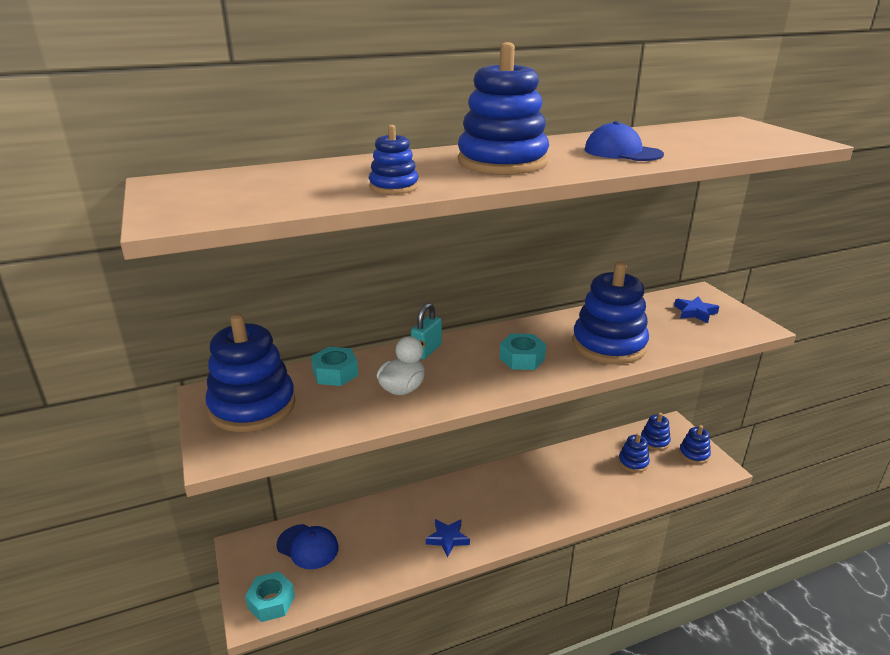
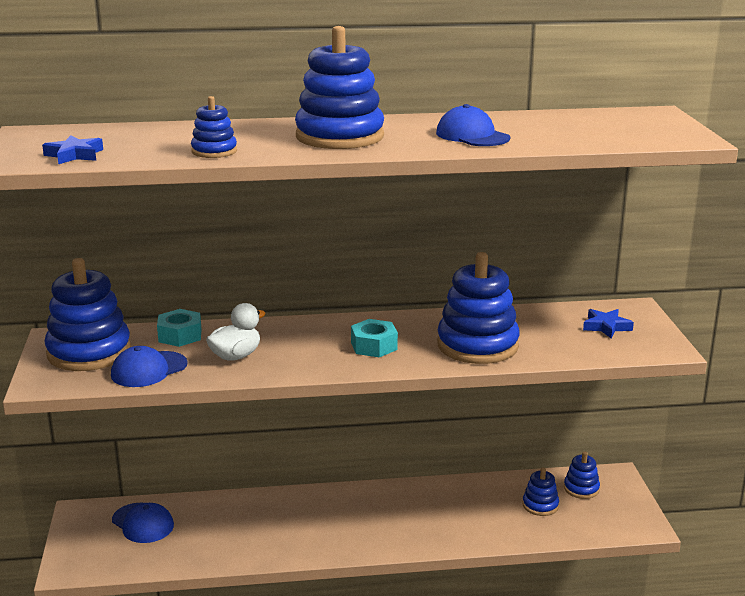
camera: 15 degrees right, 5 degrees down
(271, 602) = (88, 562): turquoise nut -> none
(325, 417) = (148, 369): none -> blue cap
(426, 351) = (281, 327): turquoise padlock -> none
(447, 539) = (287, 541): blue star -> blue star (74, 155)
(694, 454) = (621, 509): blue stacking toy -> none

